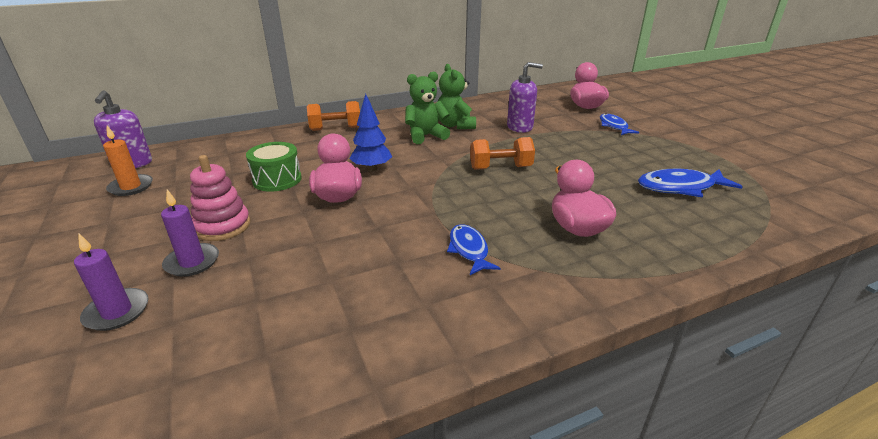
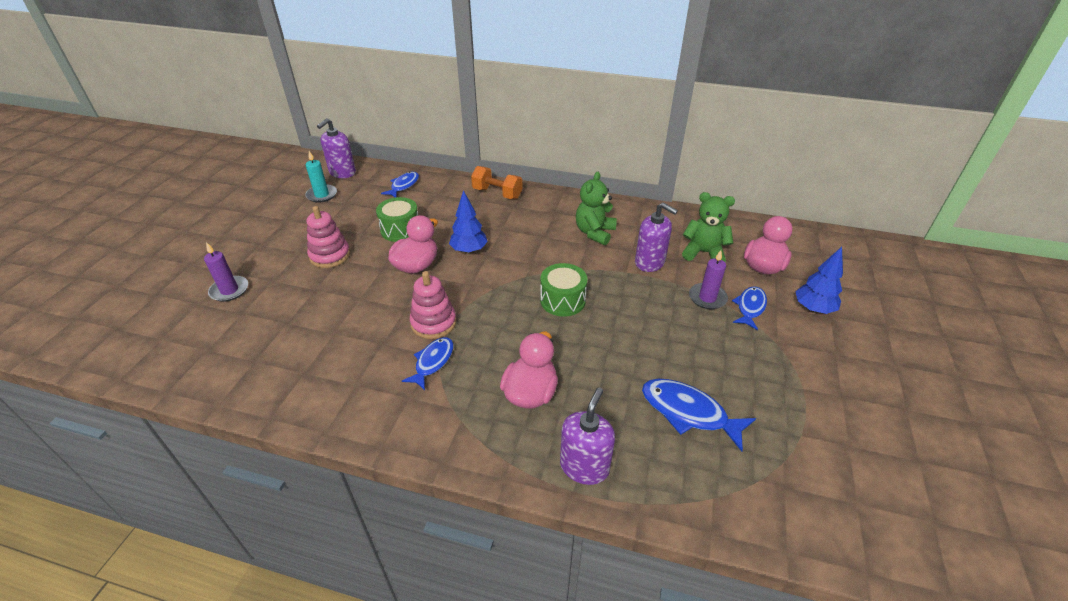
camera: 40 degrees right, 10 degrees up
(131, 187) = (322, 195): orange candle -> turquoise candle
(192, 262) = (289, 275): purple candle -> purple candle (707, 298)
(228, 151) = (403, 185): none -> blue fish
(423, 225) = (433, 323): none -> pink stacking toy
(425, 136) = (553, 234): green teddy bear -> green teddy bear (703, 252)
(500, 168) = (562, 300): orange dumbbell -> green drum
(643, 115) = (813, 309): none -> blue tree
(686, 248) = (584, 466): none -> purple soap dispenser

